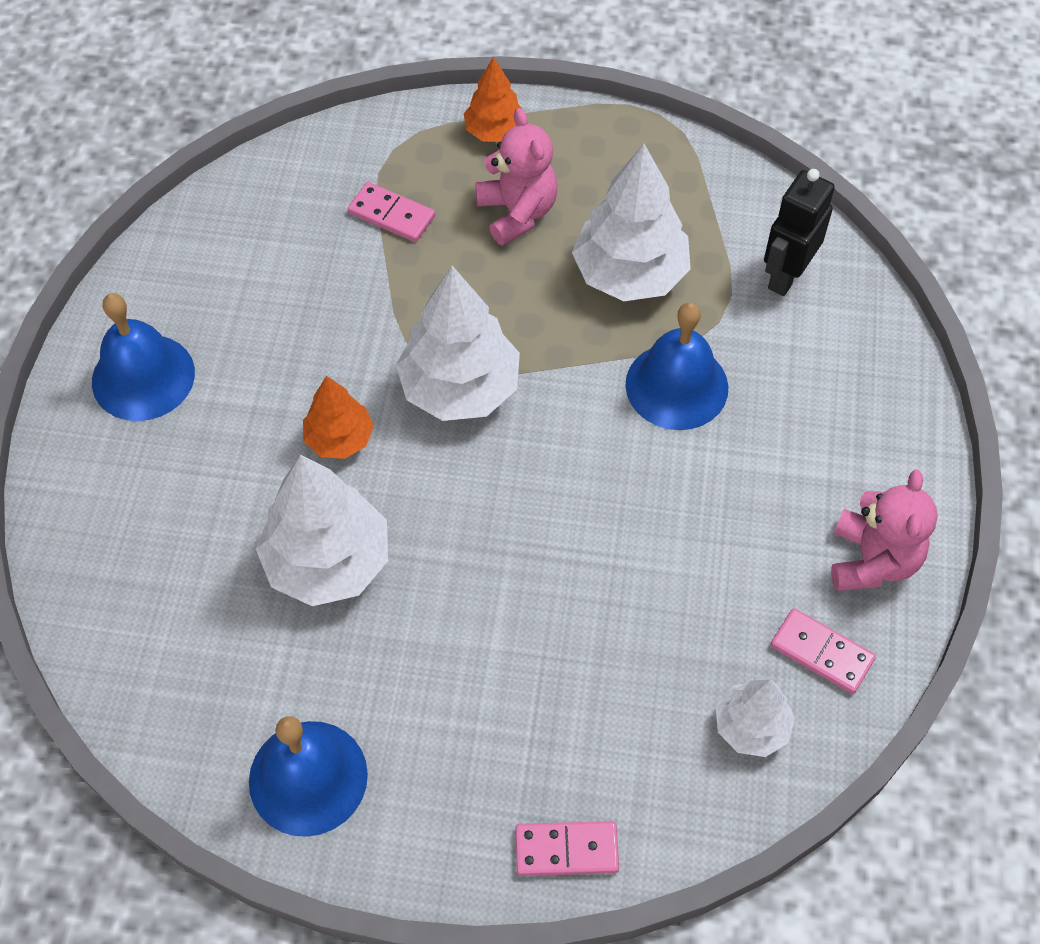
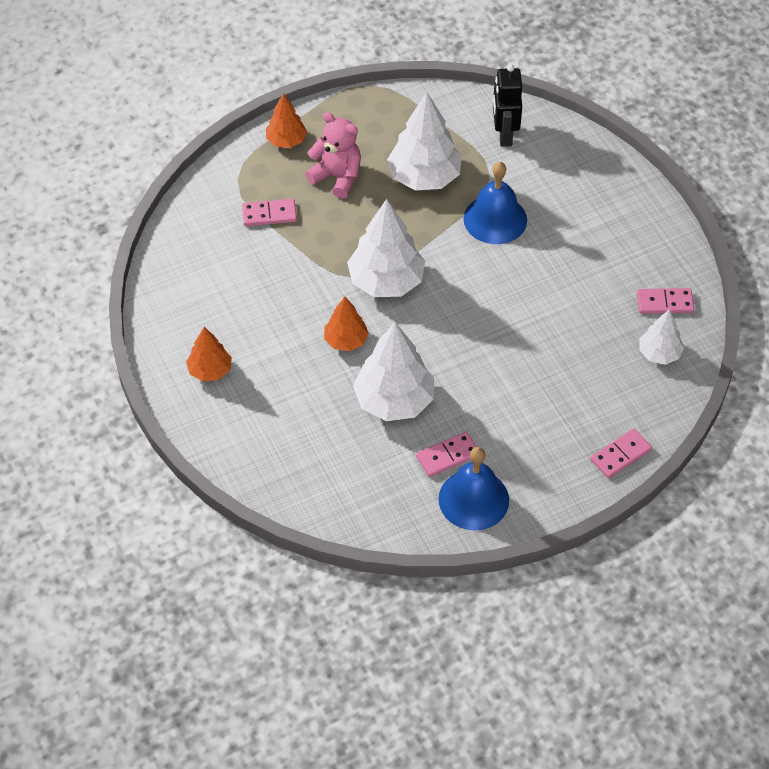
camera: 35 degrees left, 5 degrees down
(143, 377) = (210, 370): blue bell -> orange tree
(328, 689) = (448, 456): none -> pink domino
(872, 560) = (654, 248): pink teddy bear -> none

